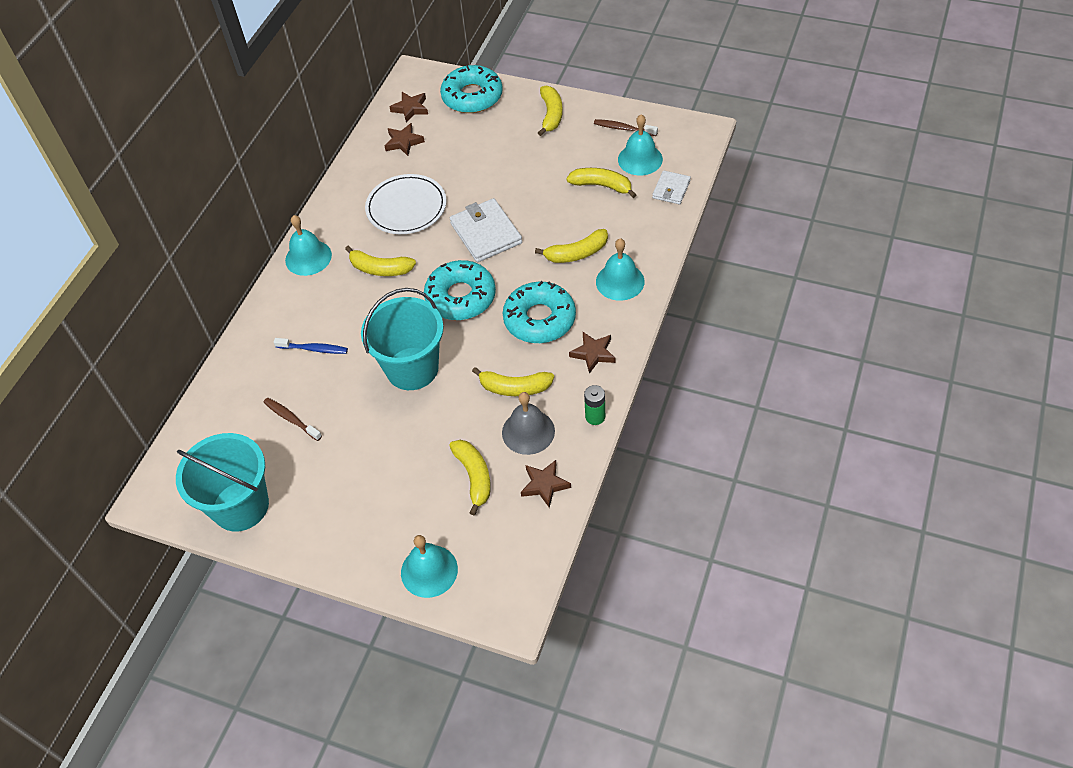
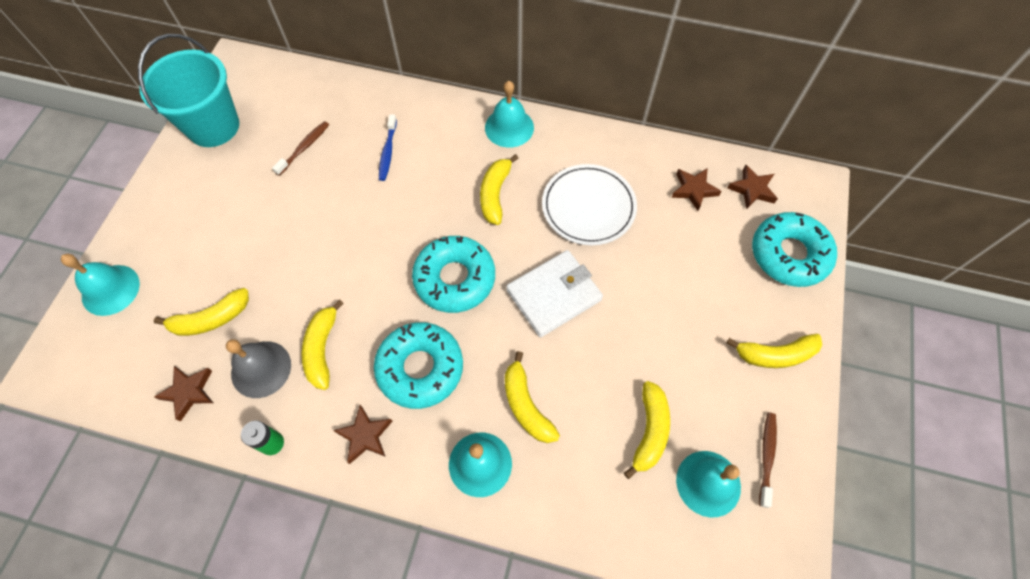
camera: 80 degrees right, 10 degrees up
(412, 368) = (357, 243): turquoise bucket -> none
(671, 189) = (654, 532): white wallet -> none

